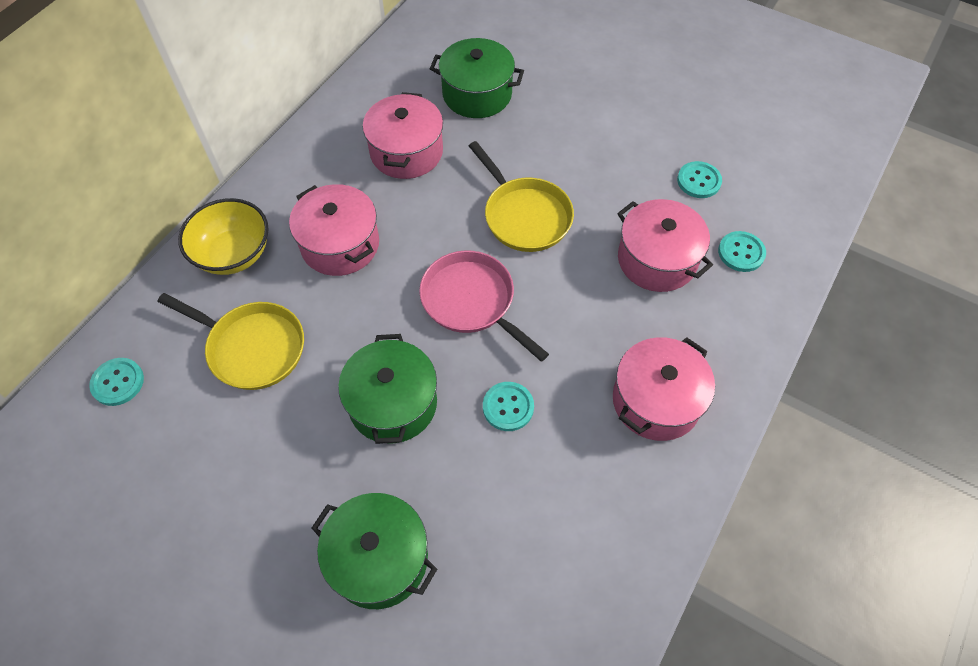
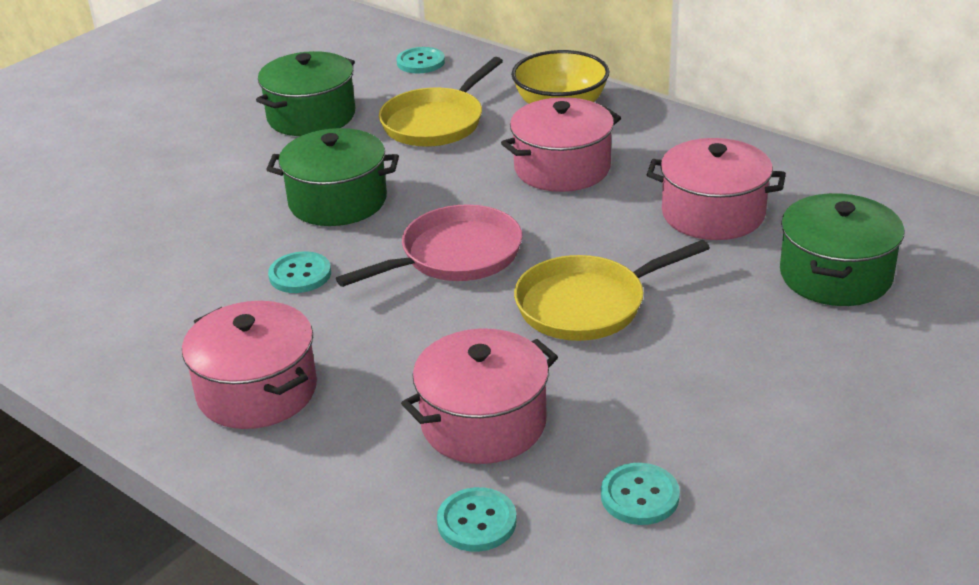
camera: 100 degrees right, 25 degrees down
(379, 559) = (175, 193): green pot -> green pot (311, 116)

